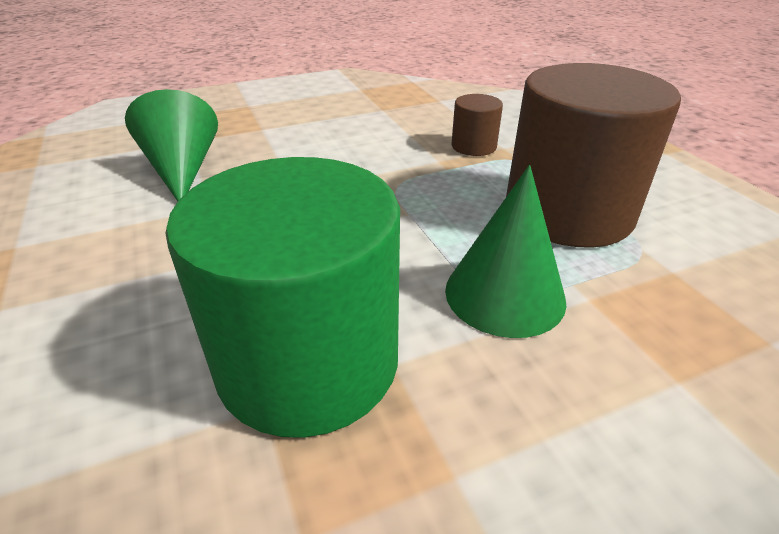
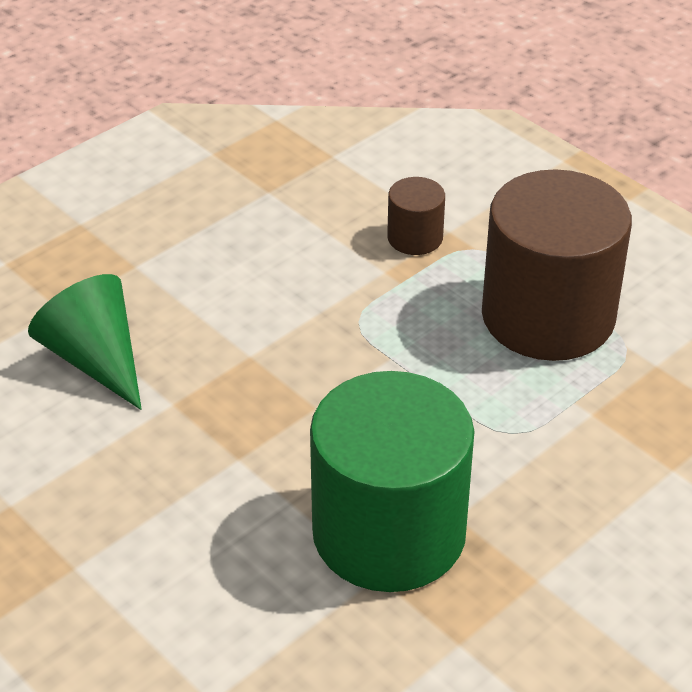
camera: 20 degrees left, 5 degrees up
(504, 294) = (520, 428): green cone -> none

